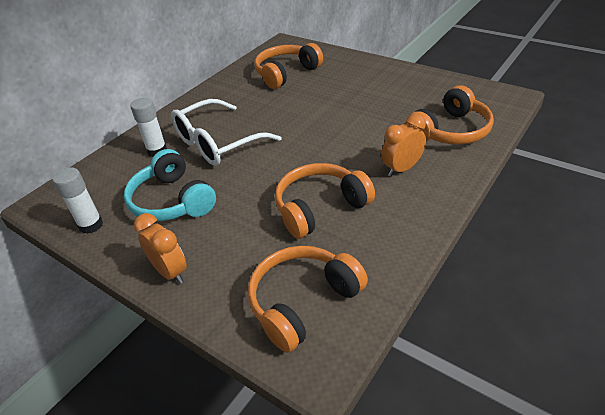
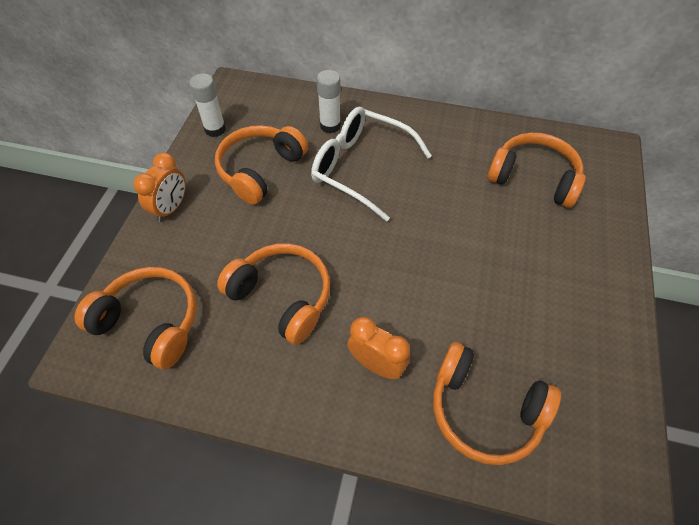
camera: 65 degrees right, 15 degrees up
(172, 201) = (260, 170): turquoise headphones -> orange headphones

